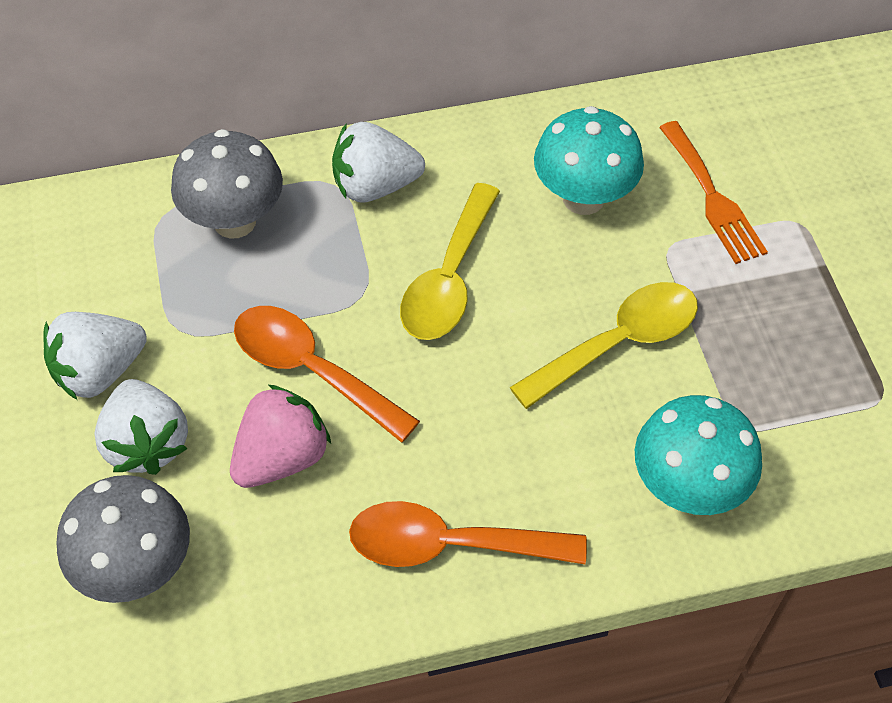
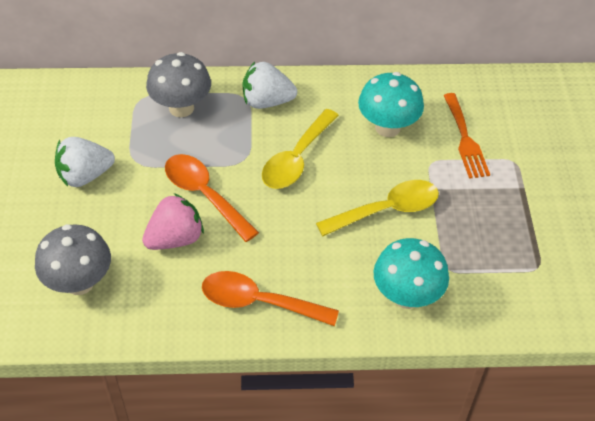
camera: 10 degrees right, 5 degrees down
(147, 444) = (101, 218): white strawberry -> none

